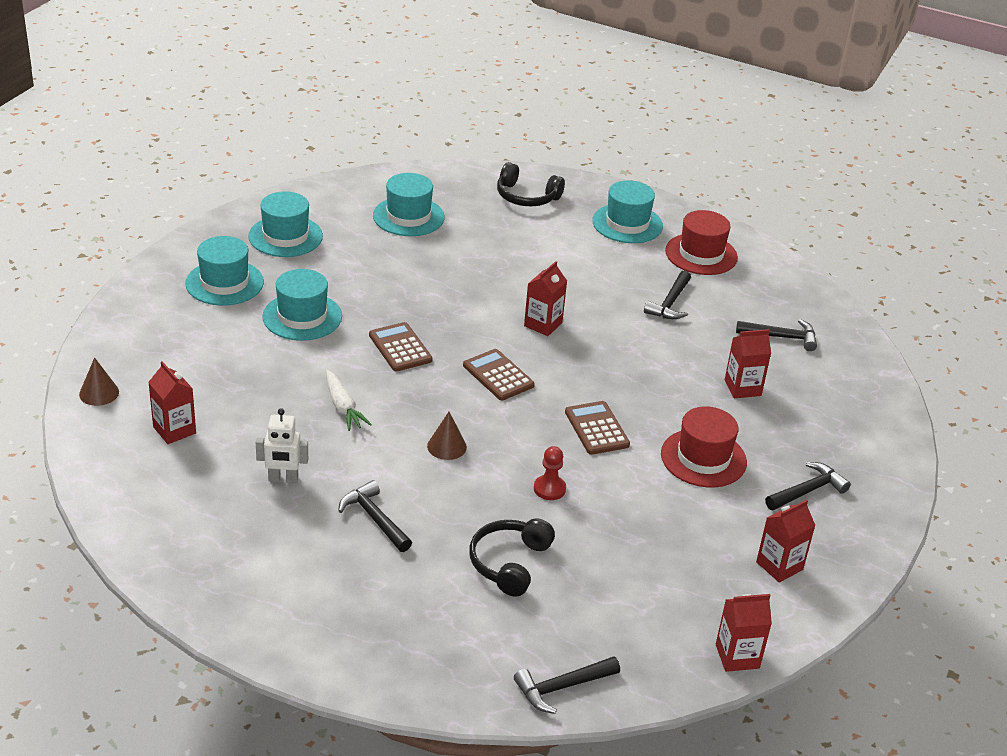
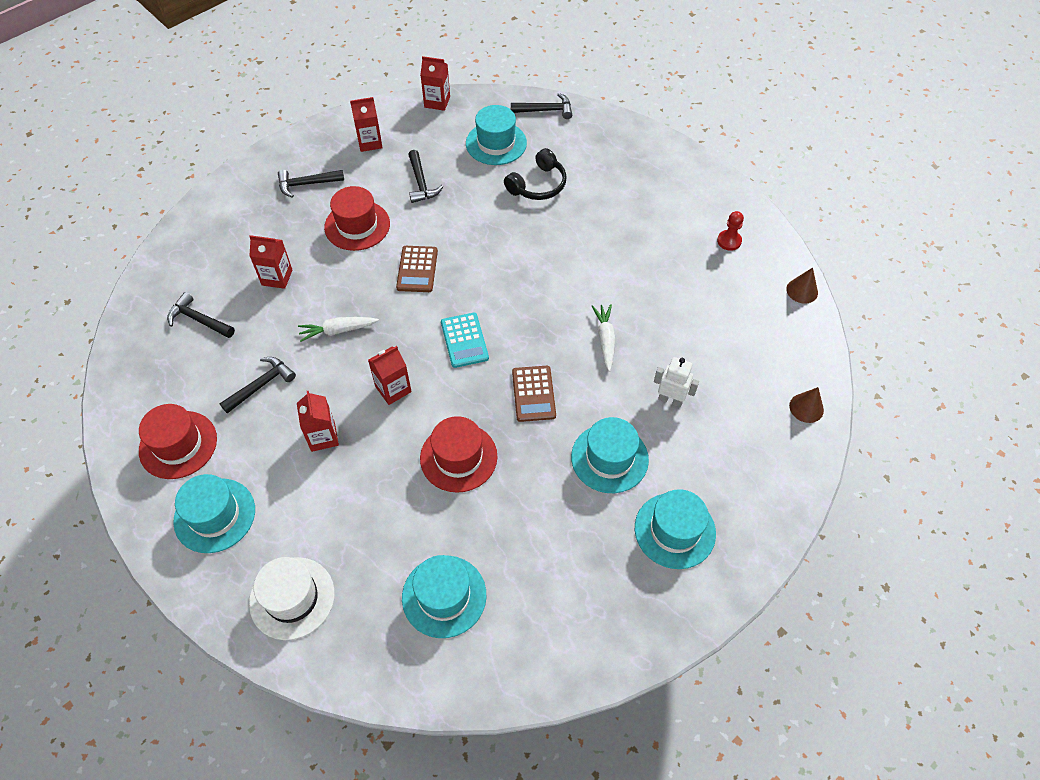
camera: 155 degrees left, 20 degrees up
(174, 430) = (746, 351): red carton -> red carton (323, 437)
(283, 479) = (670, 284): white robot -> white robot (670, 400)
(285, 236) = (593, 596): turquoise hat -> turquoise hat (496, 143)
(374, 518) = (614, 237): black hammer -> black hammer (421, 183)
(447, 291) = (458, 457): none -> red hat
(447, 446) = (538, 282): brown cone -> brown cone (802, 290)
(498, 375) = (464, 340): brown calculator -> turquoise calculator
(526, 197) = (292, 598): black headphones -> white hat
(549, 489) = (482, 229): red pawn -> red pawn (729, 241)
(635, 357) = (338, 330): none -> white carrot

